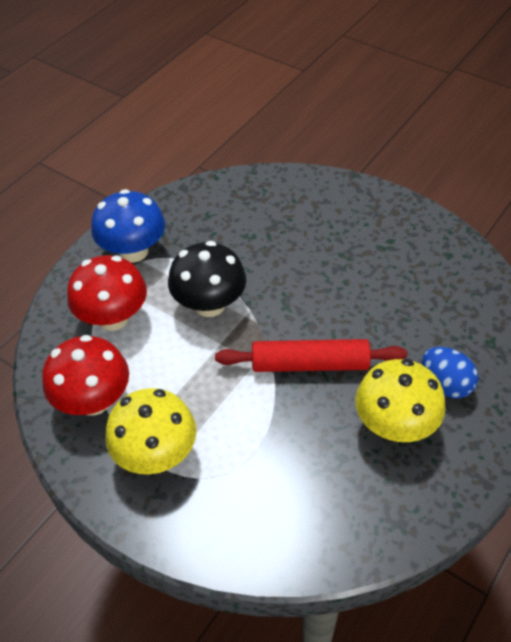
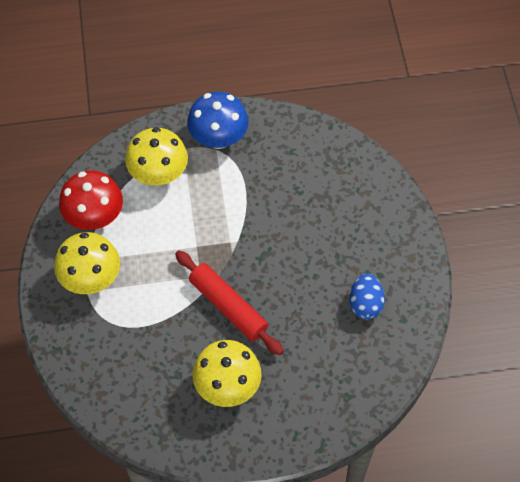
camera: 45 degrees right, 10 degrees up
(113, 318) = (159, 174): red mushroom -> yellow mushroom
(209, 304) = (219, 215): black mushroom -> none
(445, 384) = (286, 393): blue egg -> blue egg (365, 304)

